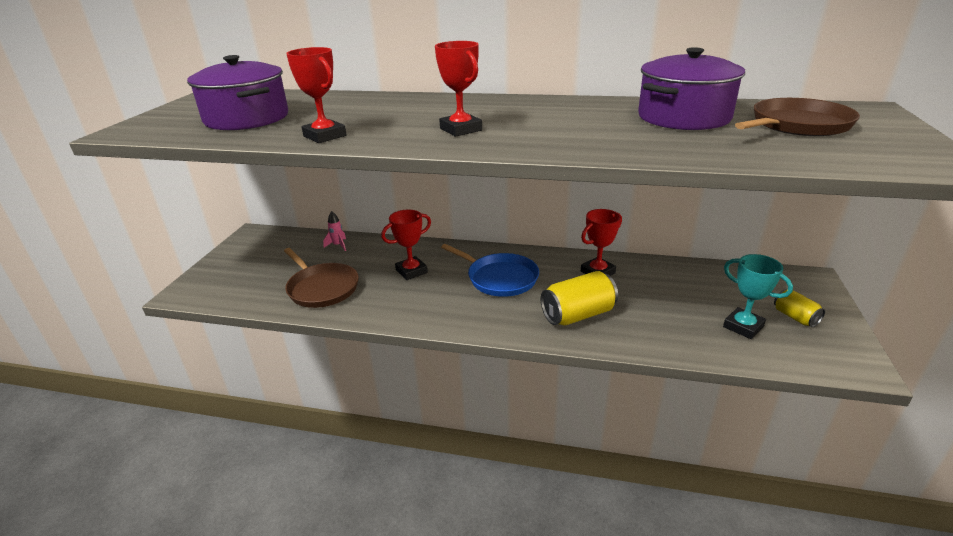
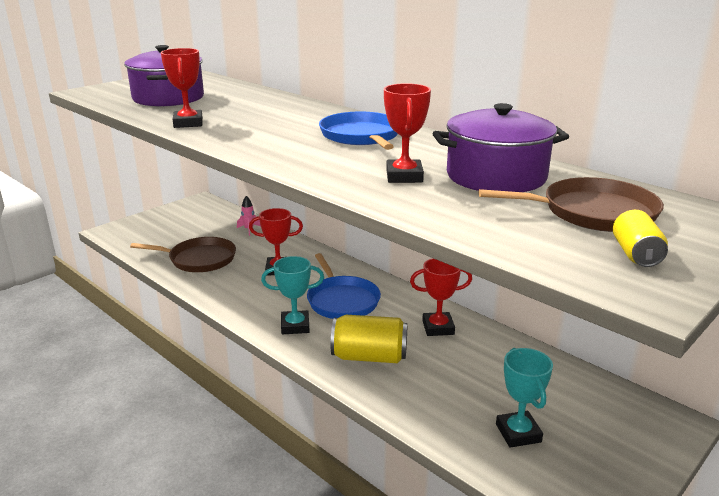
camera: 30 degrees right, 5 degrees down
(322, 288) = (199, 259): brown pan -> brown pan turned 75 degrees counterclockwise
(461, 129) = (286, 141): red trophy -> red trophy (404, 176)
(488, 314) = (295, 326): none -> turquoise trophy
(516, 112) = (361, 136): none -> blue pan
(795, 317) = (592, 449): yellow can -> yellow can (636, 254)

